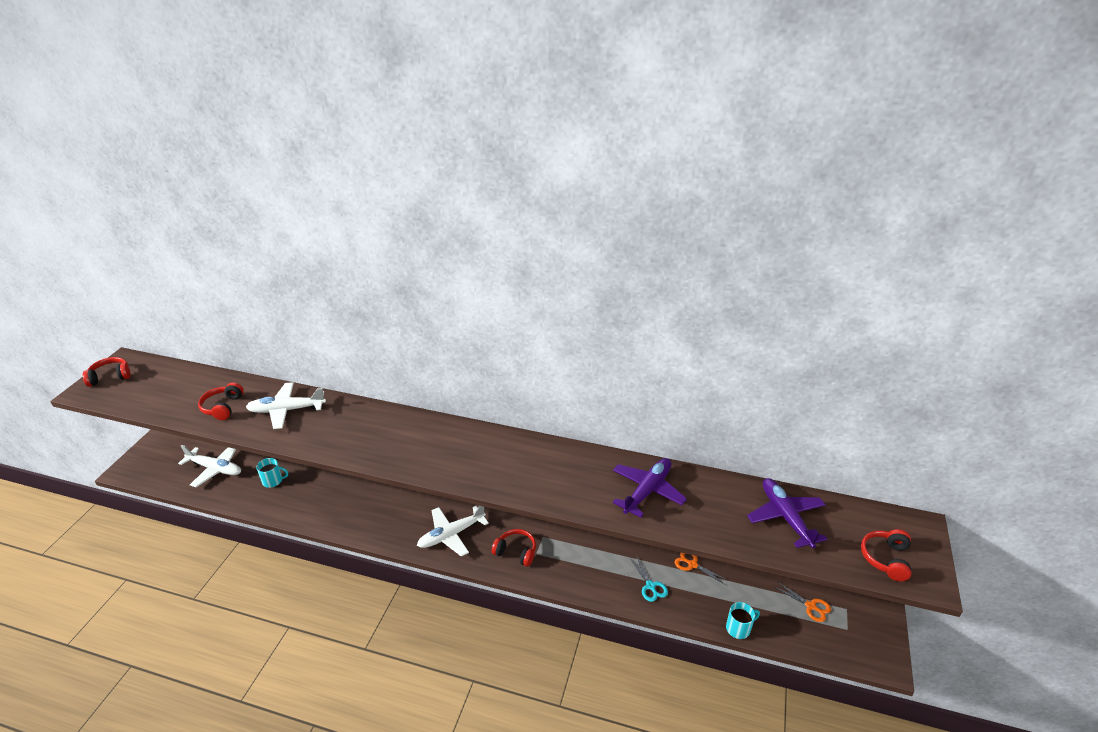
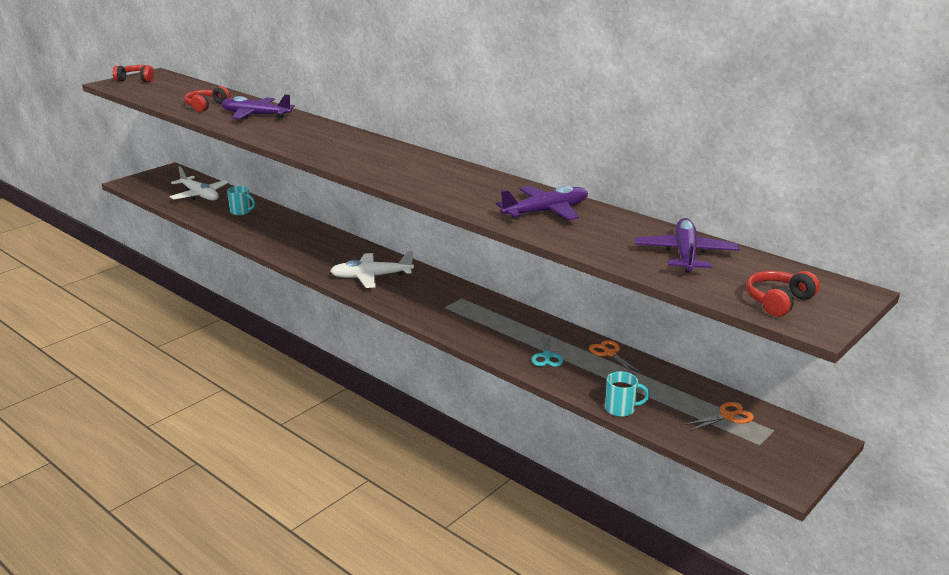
camera: 25 degrees right, 10 degrees down
(287, 410) = (256, 115): white plane -> purple plane
(516, 552) = (425, 301): red headphones -> none
(810, 606) = (727, 416): orange scissors -> orange scissors turned 90 degrees counterclockwise

